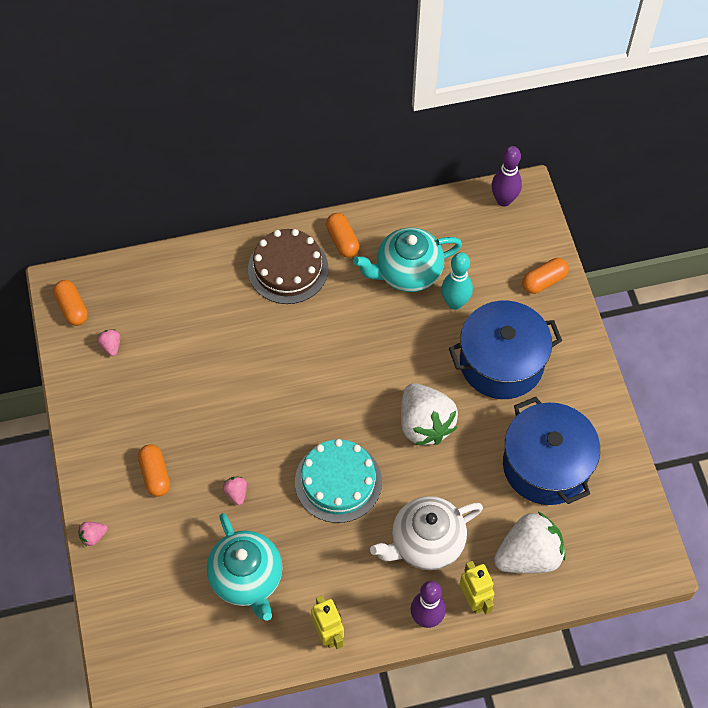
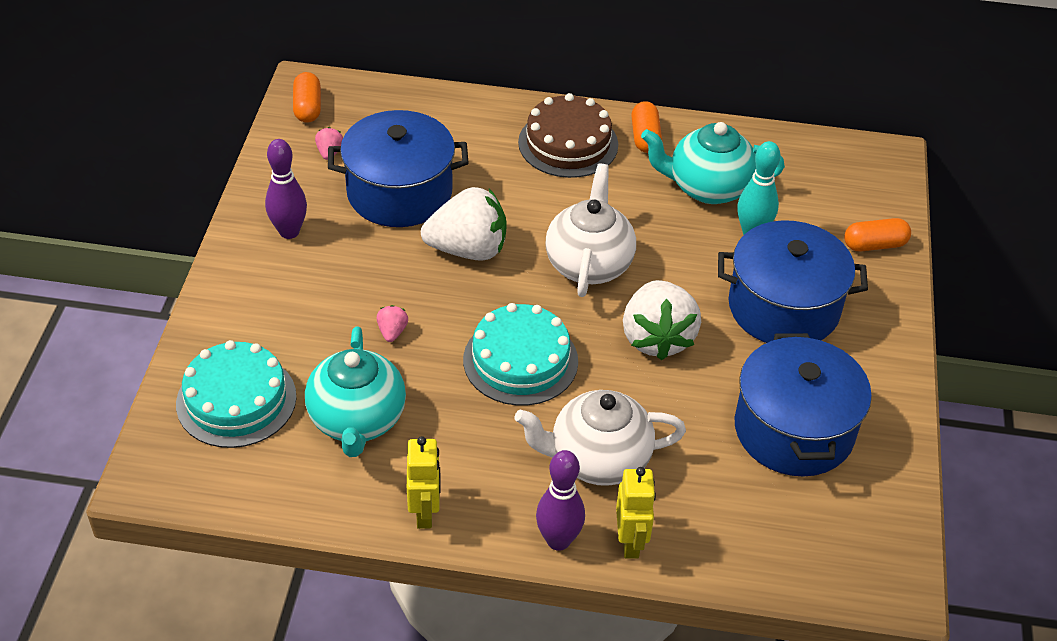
camera: 20 degrees right, 15 degrees down
(93, 536) = (204, 318): pink strawberry -> none
(153, 596) = (236, 400): none -> turquoise cake
(155, 475) = (308, 284): orange capsule -> none
(183, 364) = (399, 192): none -> blue pot
(350, 376) = (589, 264): none -> white teapot
(504, 200) = (858, 155): purple bowling pin -> purple bowling pin (289, 232)
(528, 555) = (726, 518): white strawberry -> white strawberry (468, 249)

